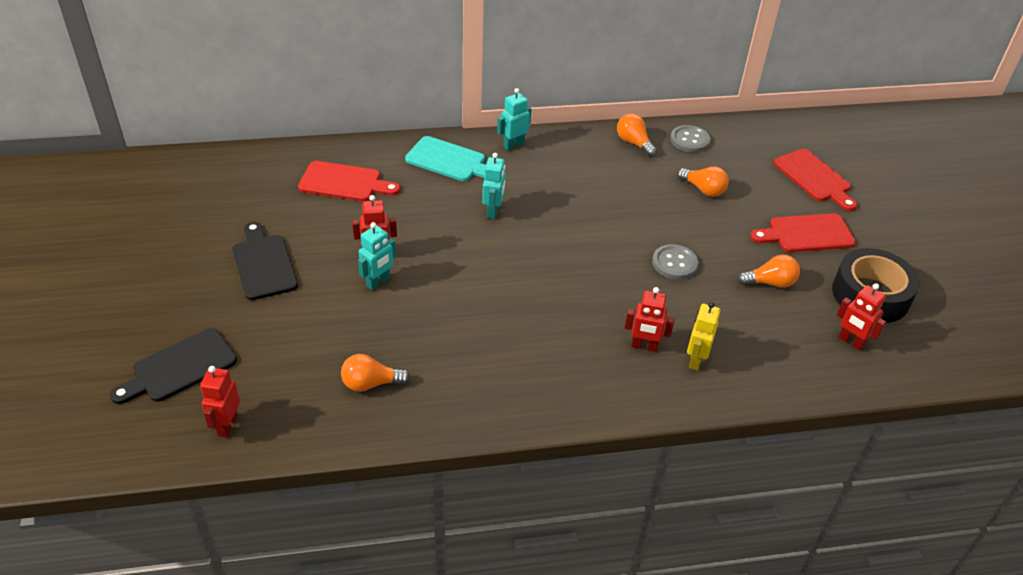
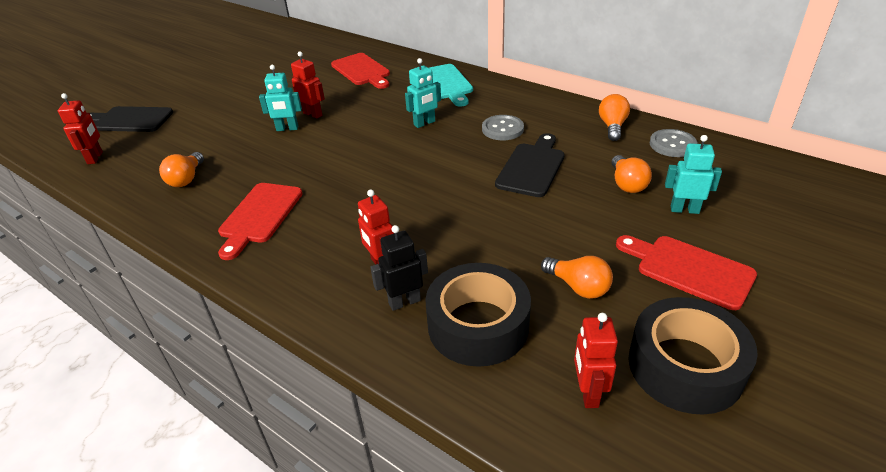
camera: 50 degrees right, 5 degrees down
(227, 425) = (95, 158): red robot -> red robot turned 120 degrees clockwise
(263, 264) = (250, 92): black cutting board -> black cutting board (532, 167)
(371, 383) = (186, 179): orange light bulb -> orange light bulb turned 120 degrees counterclockwise
(513, 145) = (507, 92): turquoise robot -> turquoise robot (684, 209)
(674, 263) = (508, 222): grey button -> grey button (502, 129)
(695, 360) = (404, 302): yellow robot -> black robot
(754, 344) = (478, 325): none -> black tape
(814, 178) = (777, 229): red cutting board -> red cutting board (259, 216)

